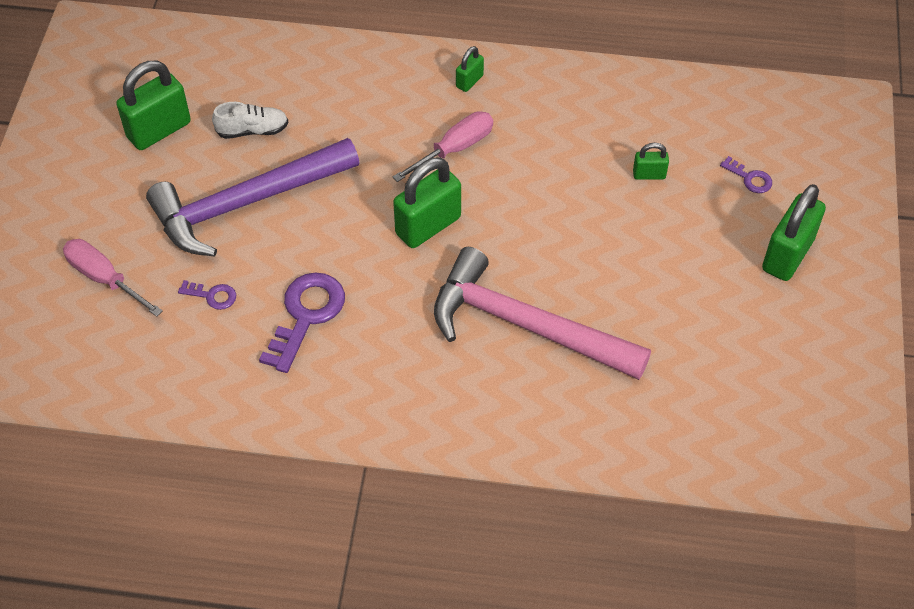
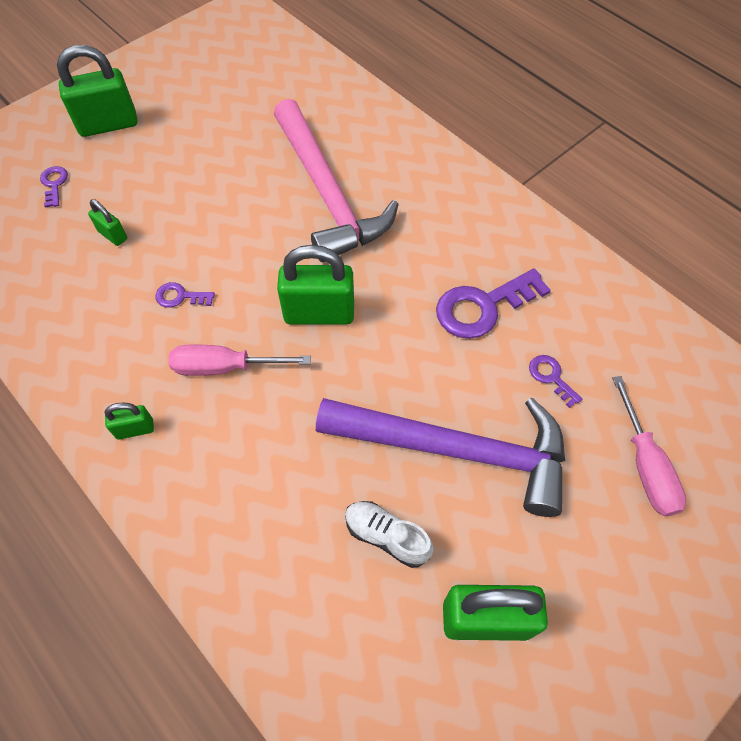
camera: 140 degrees left, 5 degrees up
(542, 169) = (180, 296): none -> purple key

